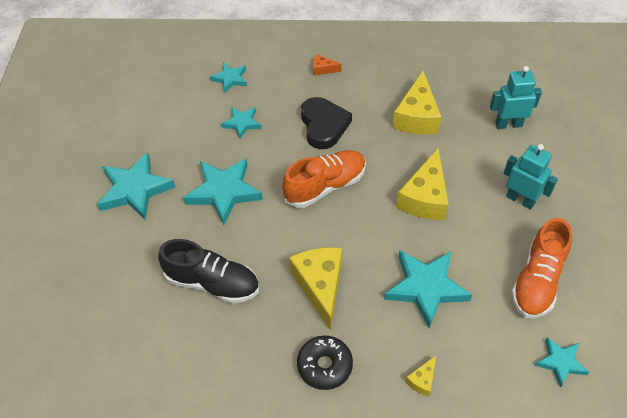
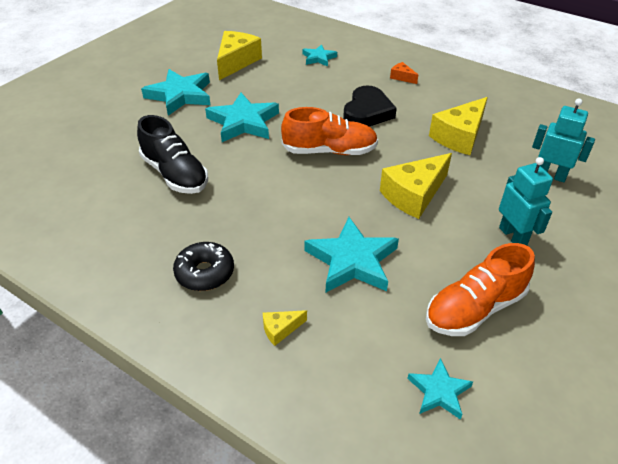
camera: 30 degrees right, 10 degrees down
(242, 123) = (300, 87): turquoise star -> none
(320, 285) = (258, 215): yellow cheese -> yellow cheese (236, 62)

